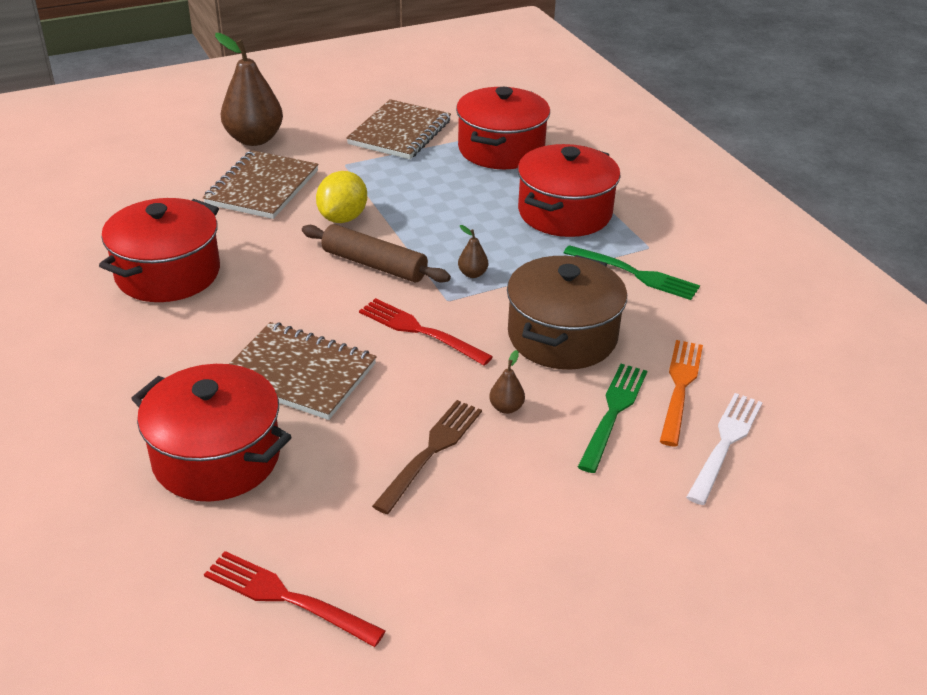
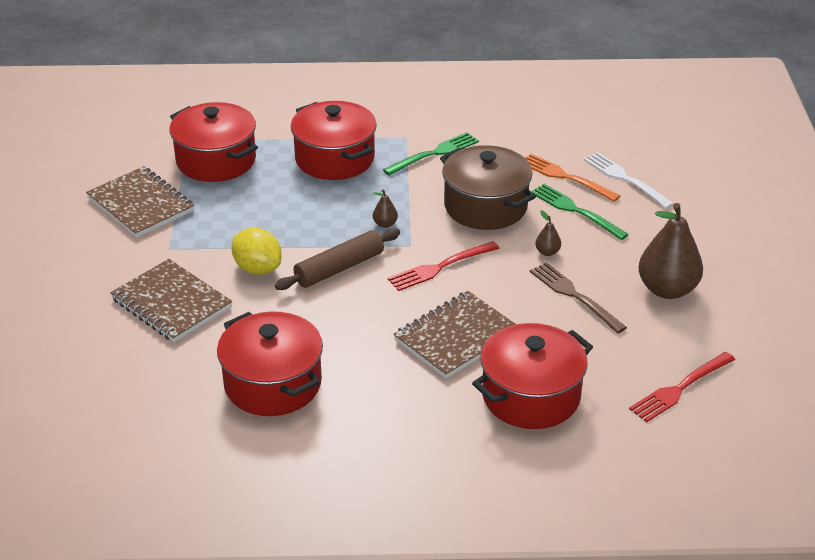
camera: 65 degrees left, 0 degrees up
(254, 139) = (76, 291): brown pear -> brown pear (667, 289)

